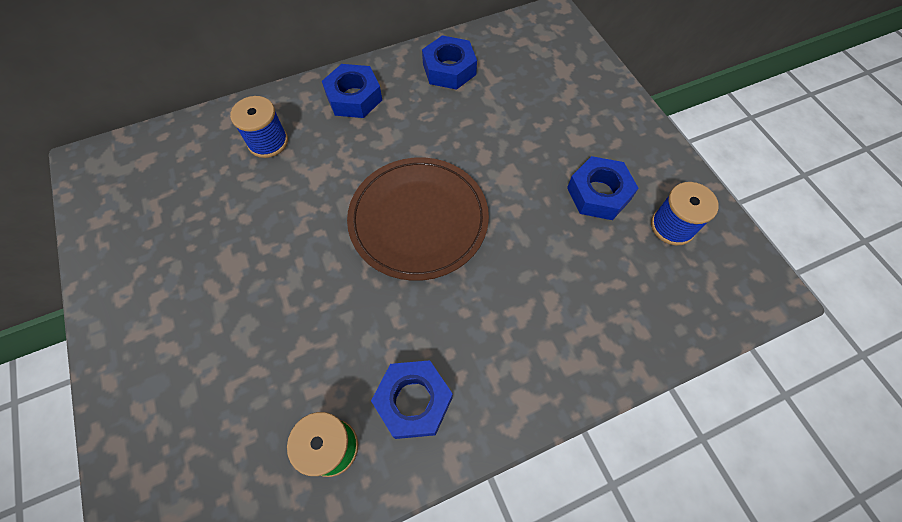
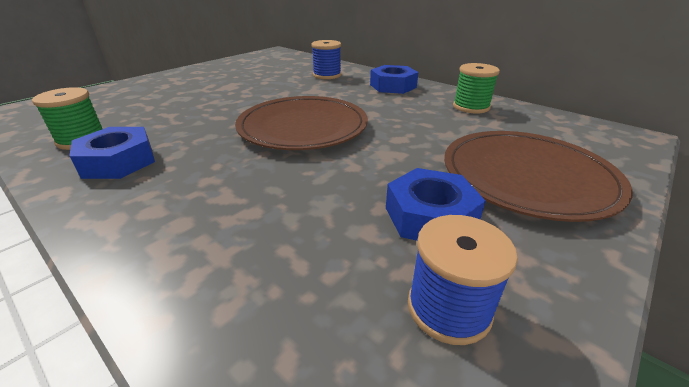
camera: 65 degrees right, 30 degrees down
(449, 69) = (471, 107): blue nut -> green spool
(578, 114) = (527, 177): none -> brown plate

